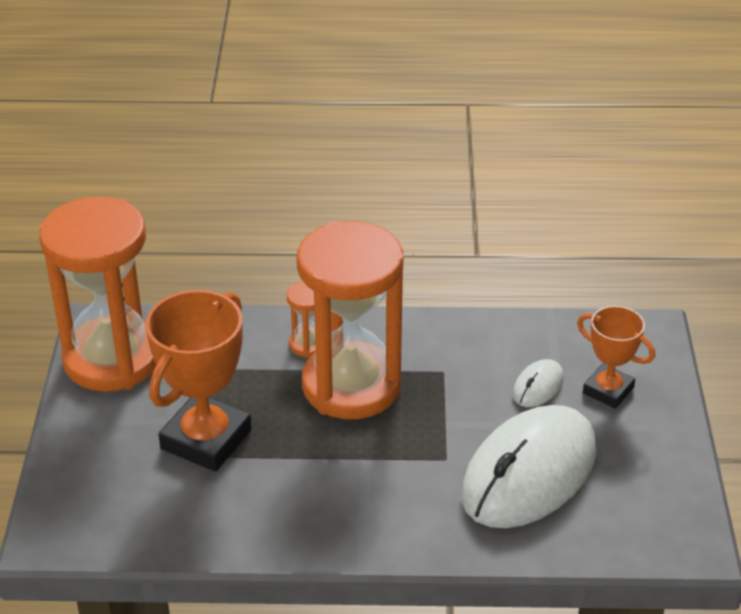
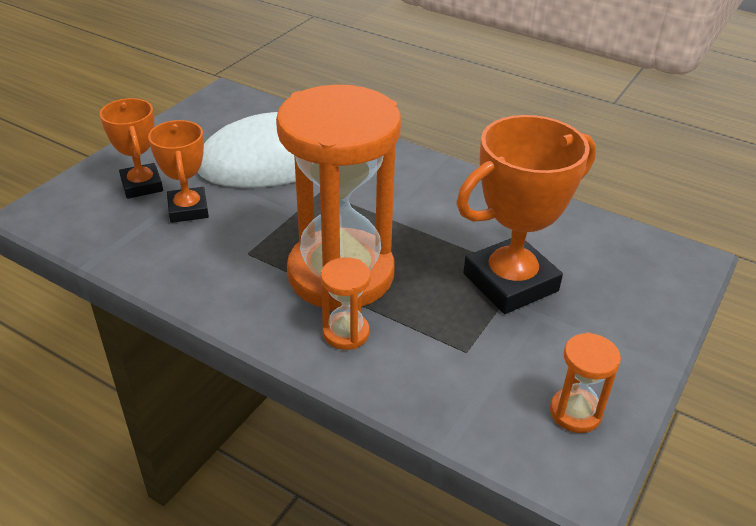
camera: 150 degrees left, 0 degrees up
(112, 359) = (575, 413): orange hourglass -> orange hourglass, size x0.41
(538, 386) = (188, 209): white mouse -> orange trophy

